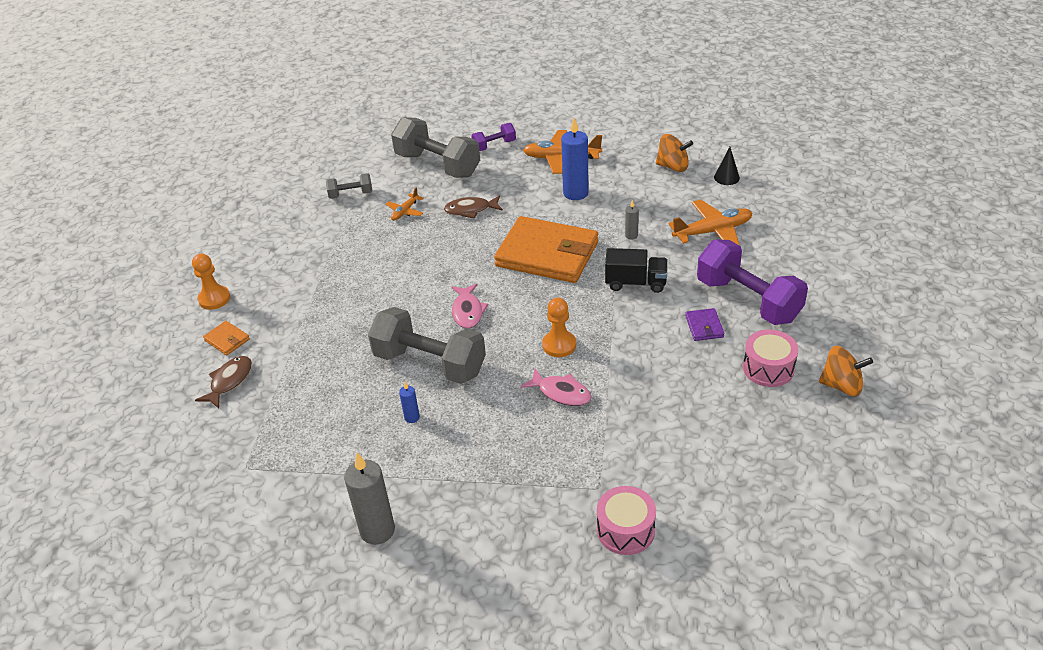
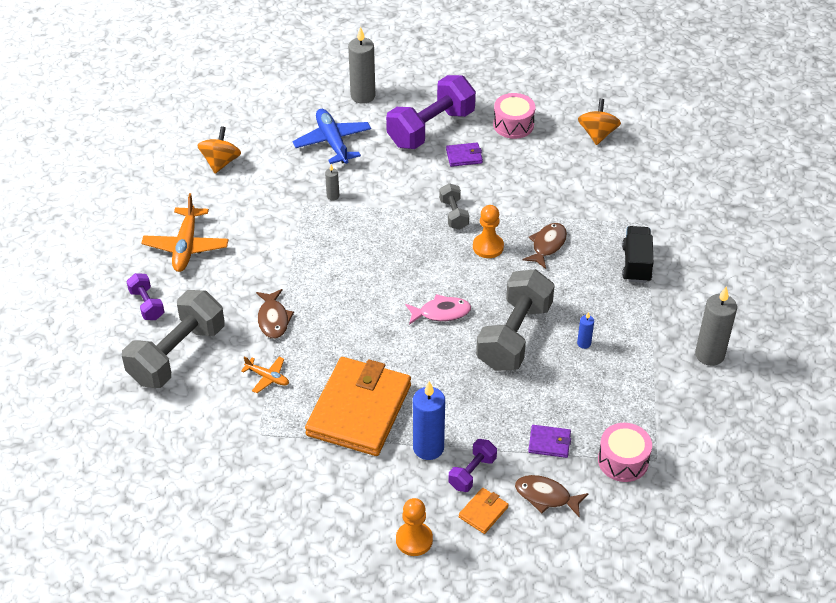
camera: 95 degrees left, 5 degrees up
(271, 333) = (472, 473): none -> purple dumbbell
(289, 386) = (549, 443): none -> purple wallet
(351, 194) = (225, 434): grey dumbbell -> grey dumbbell (454, 214)
(547, 254) = (356, 256): orange wallet -> orange wallet (359, 410)
(561, 393) = (547, 245): pink fish -> brown fish
(575, 193) = (255, 235): blue candle -> blue candle (428, 448)
(625, 530) = (684, 210): pink drum -> pink drum (623, 461)
(635, 283) = (404, 195): black truck -> black truck (636, 264)
(713, 231) = (332, 142): orange plane -> blue plane
(726, 177) = (247, 127): black cone -> none
(794, 248) = (363, 96): none -> grey candle
(841, 385) = (530, 89): orange spinning top -> orange spinning top (597, 134)

